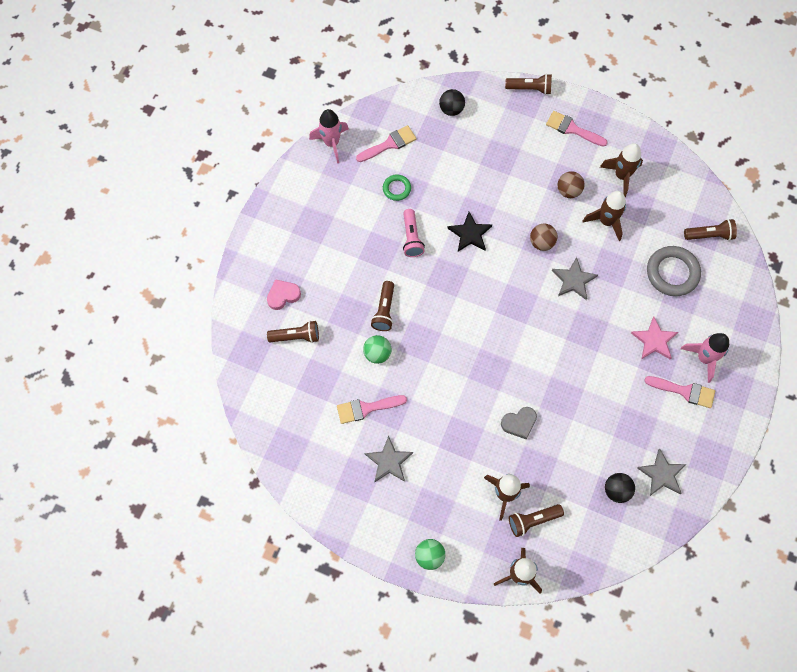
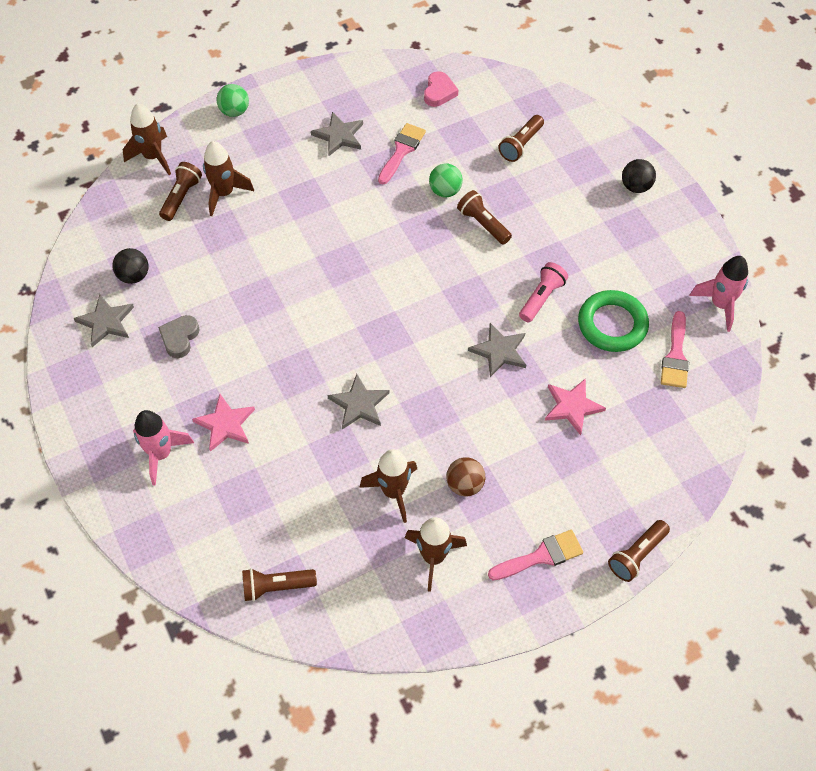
camera: 130 degrees right, 10 degrees down
(283, 295) = (572, 160): pink heart -> pink heart (439, 92)
(396, 189) = (612, 324): green ring -> green ring, size x1.82
(411, 238) = (541, 298): pink flashlight -> pink flashlight turned 90 degrees clockwise
(451, 109) = (674, 448): black ball -> black ball (636, 186)
(470, 234) = (499, 351): black star -> grey star
(471, 172) = (572, 406): none -> pink star
(519, 423) = (270, 249): grey heart -> grey heart (179, 338)
(541, 242) = (428, 408): brown ball -> none
(672, 273) = (274, 506): grey ring -> none
(684, 391) = (151, 406): pink brush -> none
(709, 235) = (276, 586): brown flashlight -> brown flashlight turned 45 degrees clockwise

